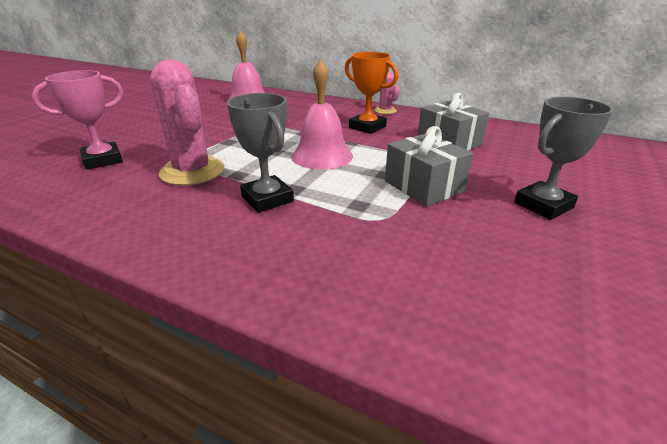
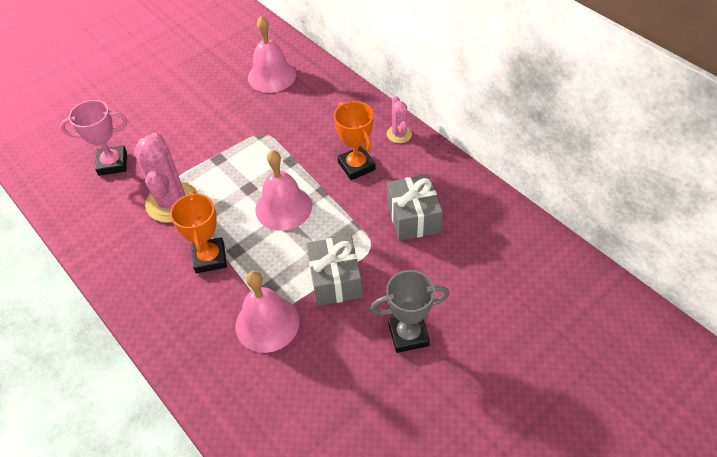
camera: 25 degrees right, 20 degrees up
(267, 199) = (210, 258): grey trophy -> orange trophy
(383, 232) = (267, 323): none -> pink bell

